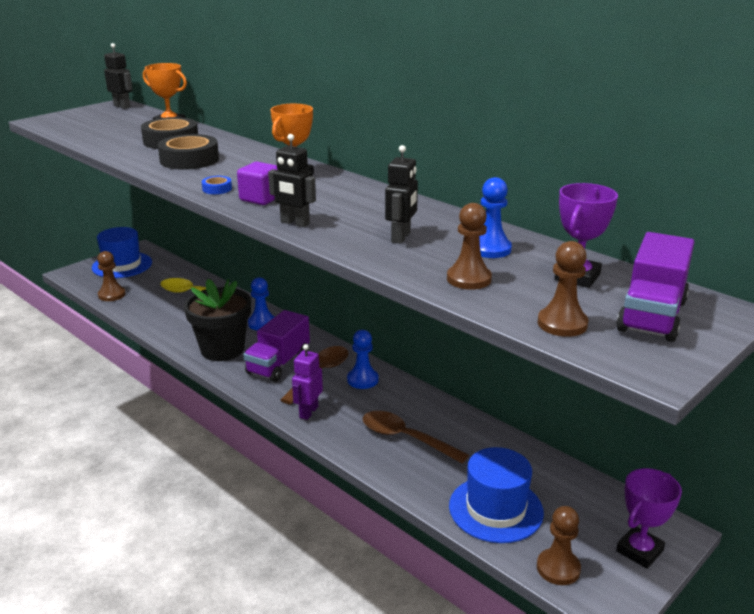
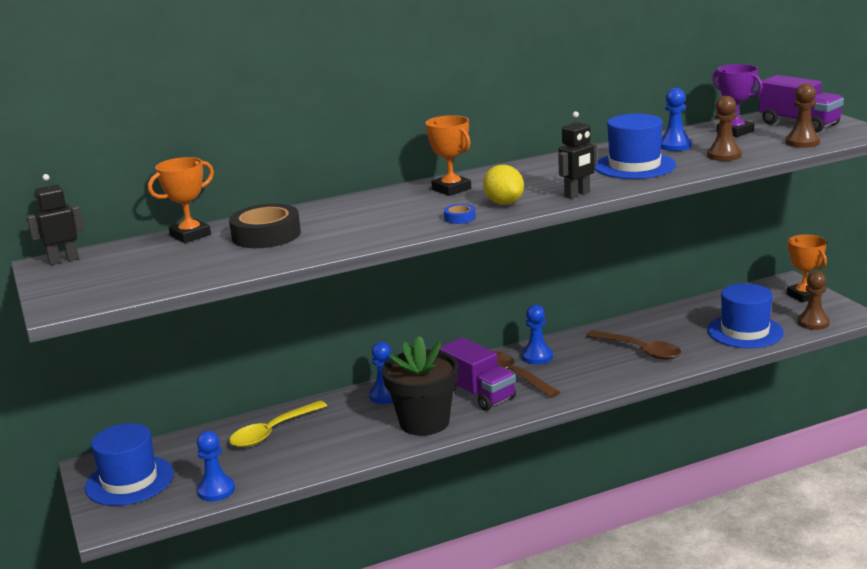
camera: 65 degrees left, 5 degrees down
(112, 295) = (216, 490): brown pawn -> blue pawn
(189, 160) = (350, 227): black tape -> none
(261, 198) = (504, 203): purple cube -> yellow lemon
(308, 412) = (575, 387): purple robot -> none
(401, 237) = (634, 166): black robot -> blue hat
(406, 438) = (640, 350): brown spoon -> brown spoon turned 105 degrees counterclockwise
(639, 551) = (803, 296): purple trophy -> orange trophy

